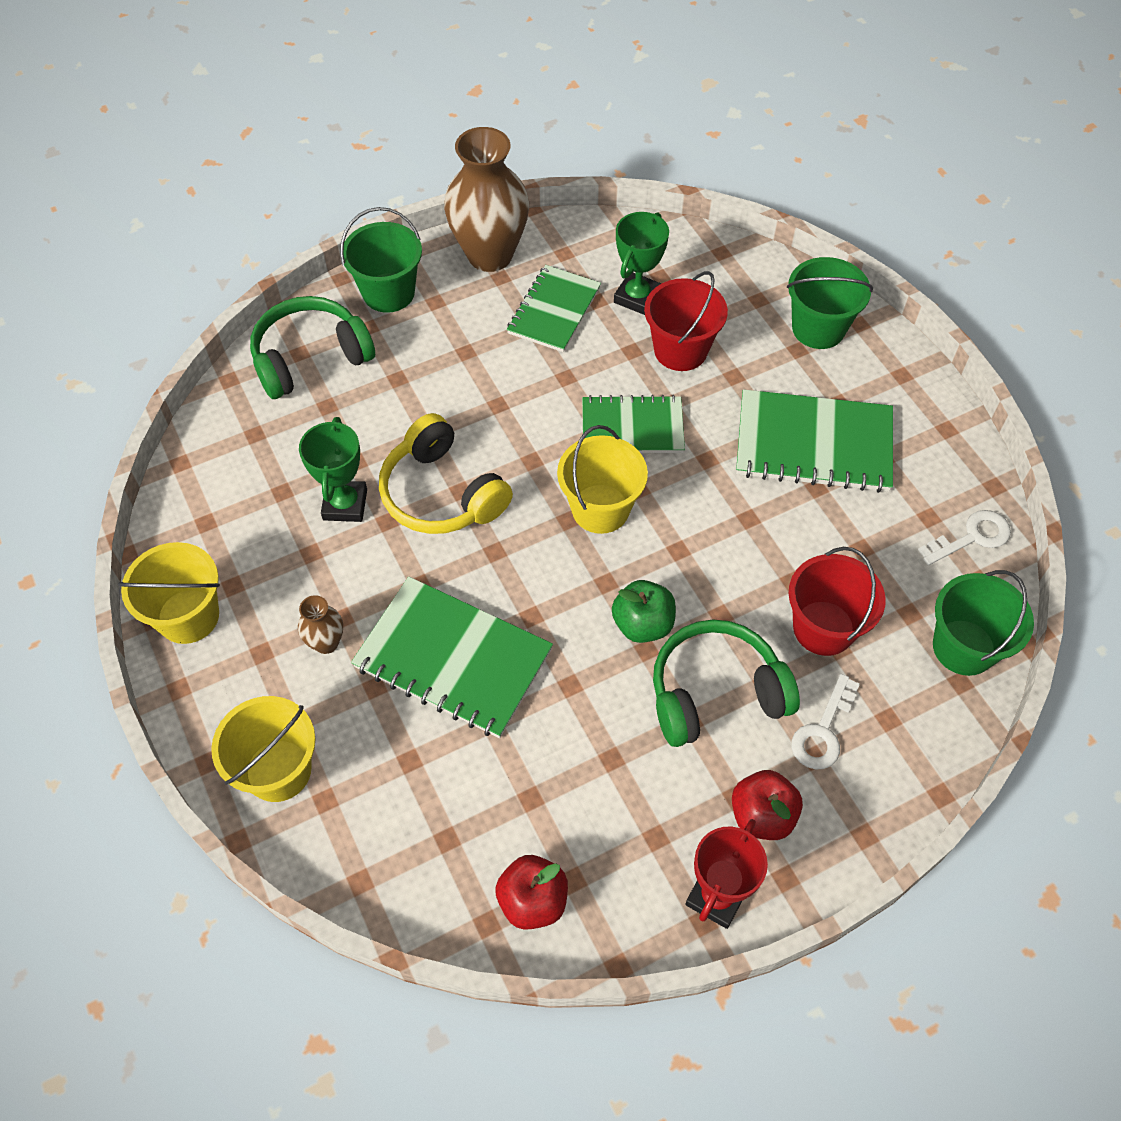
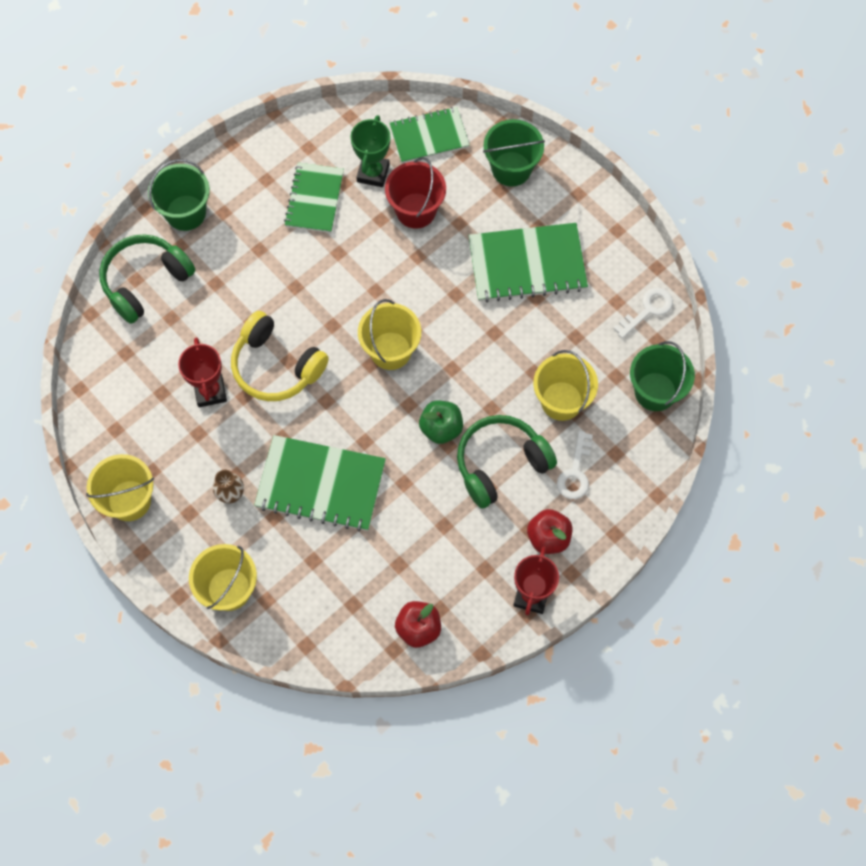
camera: 15 degrees left, 10 degrees up
(345, 504) = (210, 391): green trophy -> red trophy
(490, 255) = (252, 162): brown vase -> none
(632, 427) = (396, 282): green notebook -> green notebook (429, 136)
(823, 628) = (561, 401): red bucket -> yellow bucket

